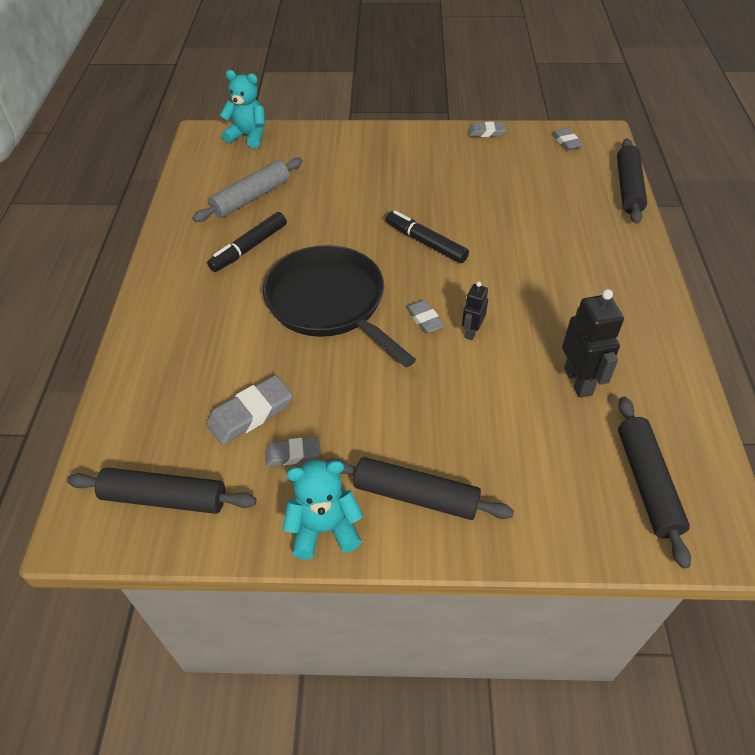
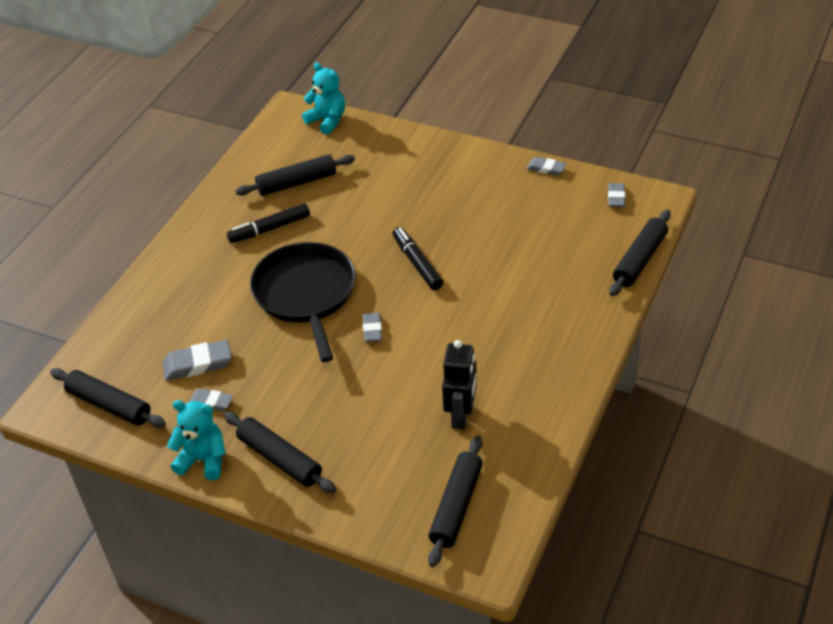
camera: 25 degrees right, 5 degrees down
(251, 197) = (297, 182): grey rolling pin -> black rolling pin
(471, 332) = (403, 351): black robot -> none

